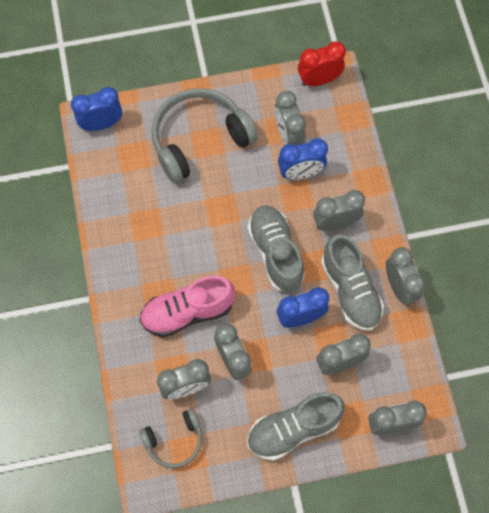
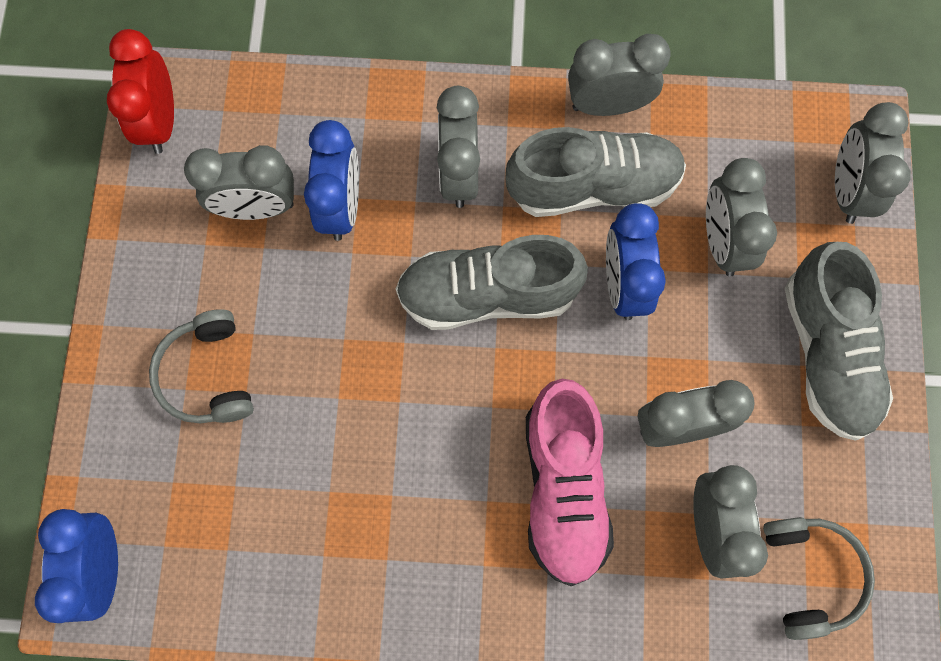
camera: 75 degrees left, 5 degrees up
(199, 139) = (207, 375): grey headphones -> grey headphones, size x0.54

